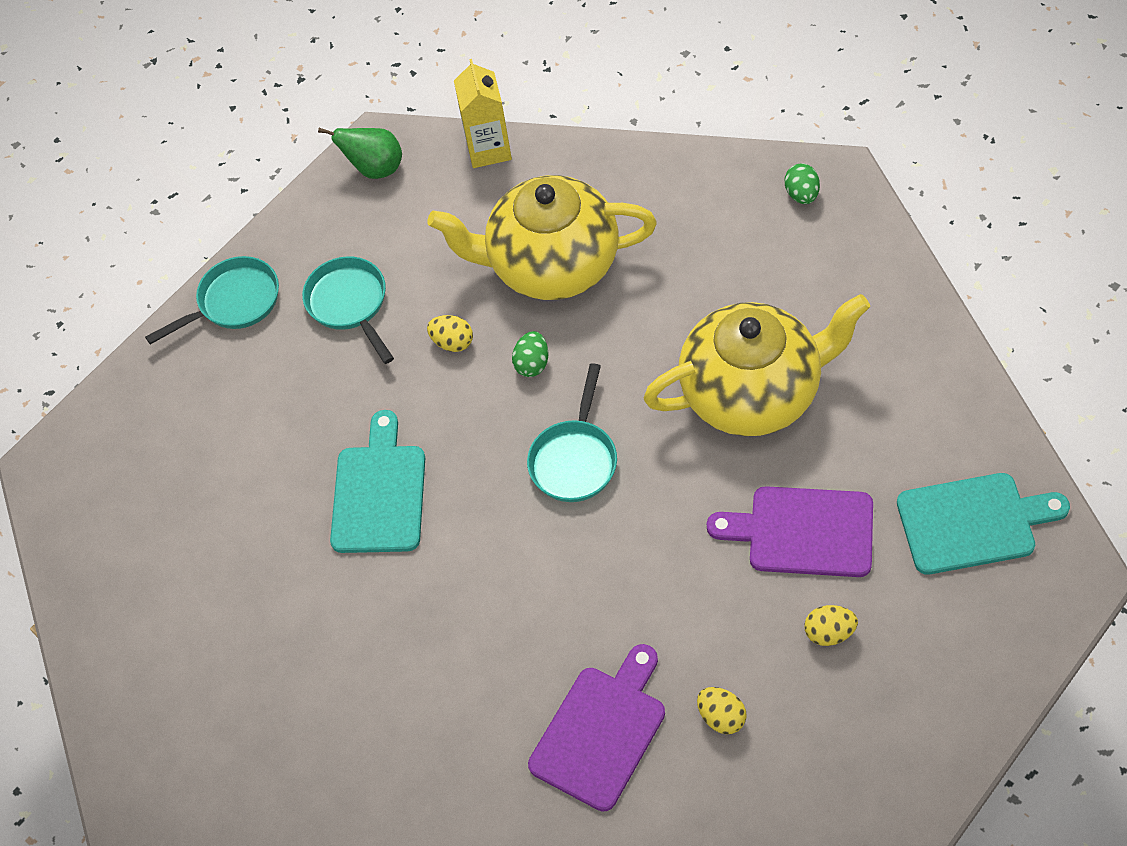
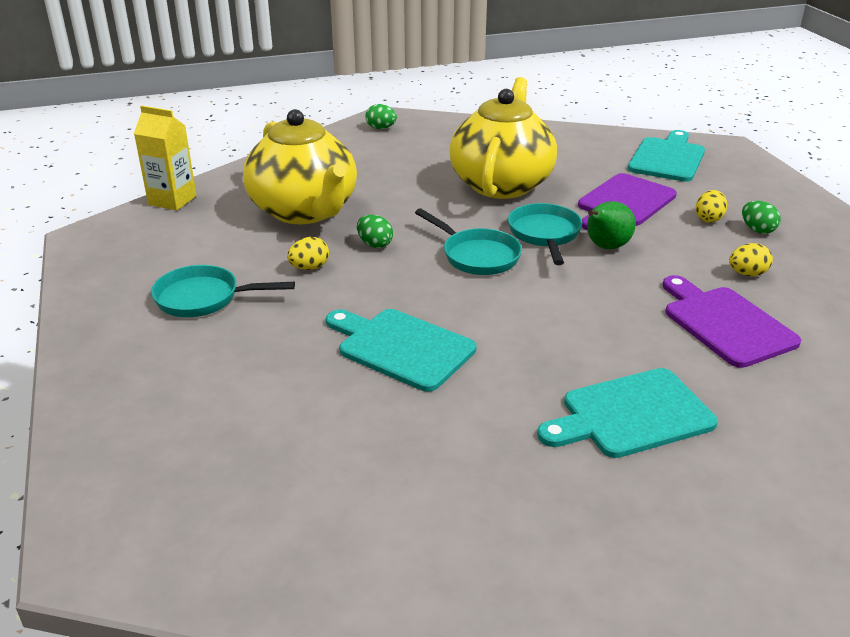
camera: 65 degrees left, 25 degrees down
(234, 302) = (104, 354): turquoise pan -> turquoise pan (545, 234)
(375, 168) = (103, 245): green pear -> green pear (605, 247)
(398, 712) = (631, 415): none -> turquoise cutting board
(551, 264) = (304, 211): yellow teapot -> yellow teapot turned 60 degrees counterclockwise
(839, 692) = (757, 230): none -> green egg

